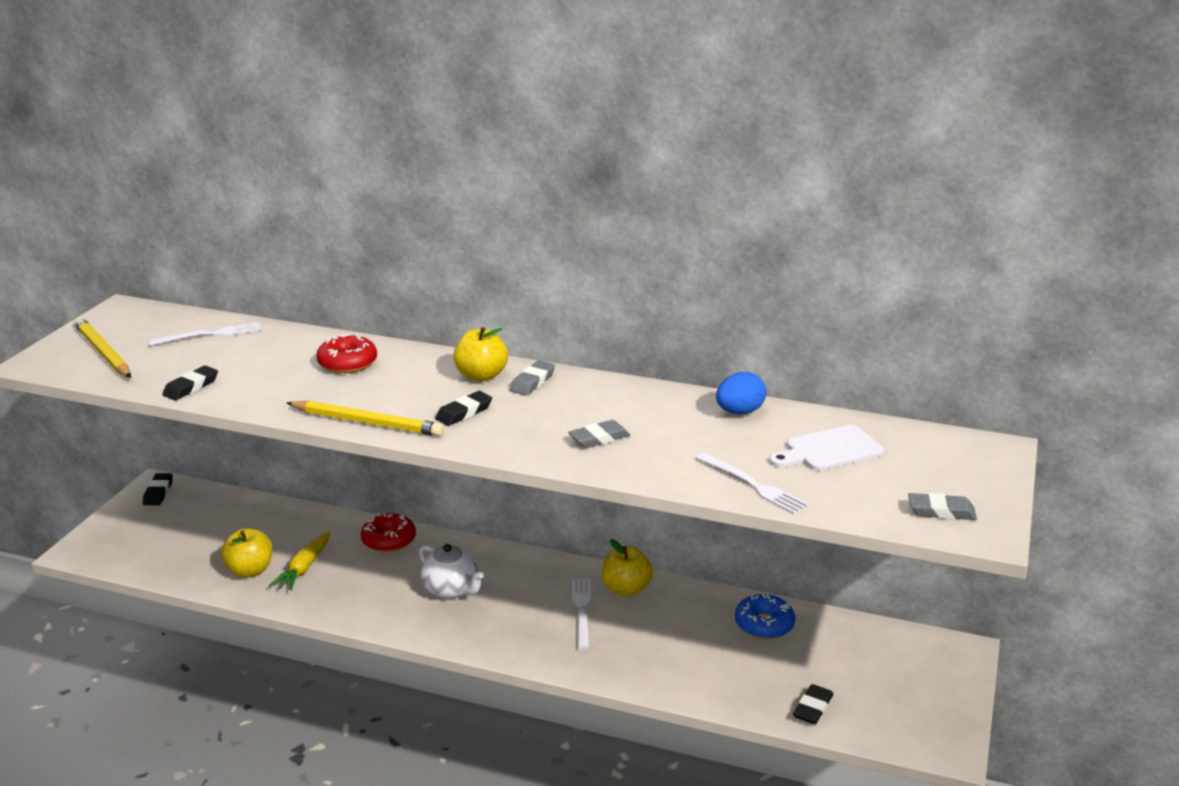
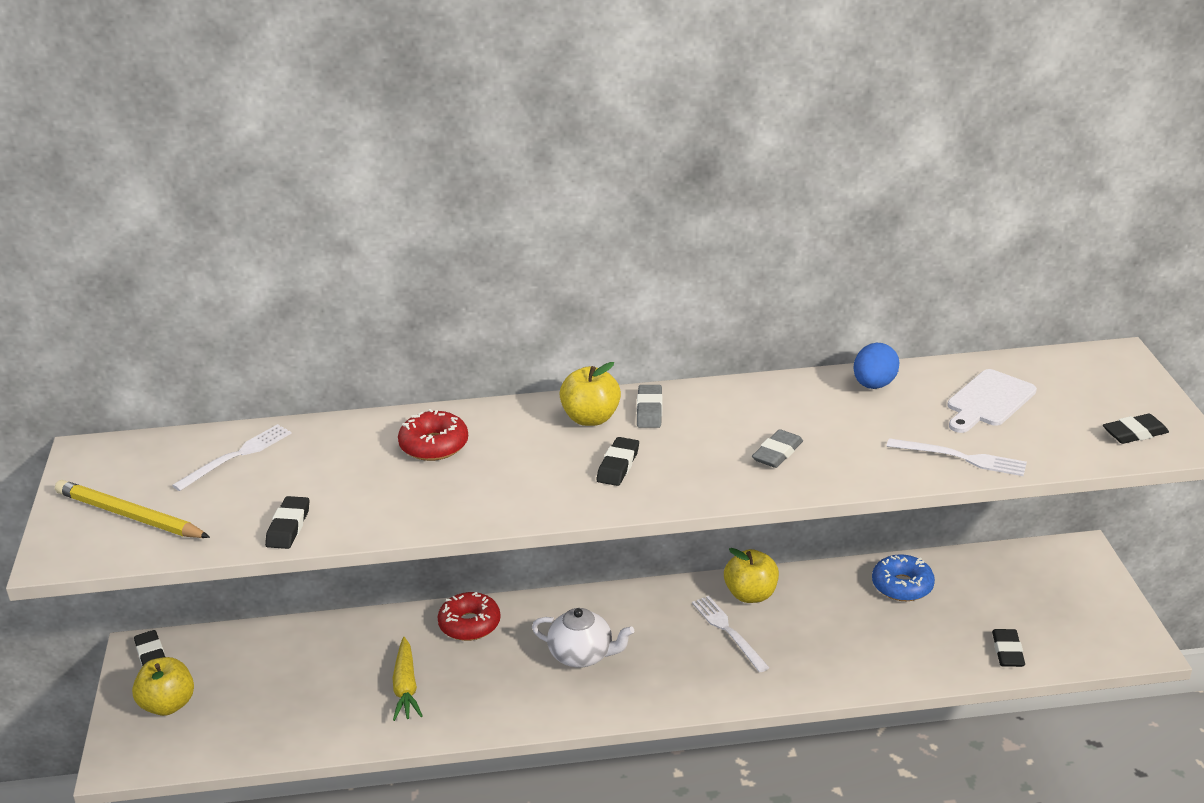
camera: 25 degrees left, 5 degrees up
(250, 571) = (348, 711): yellow apple -> yellow apple (168, 705)
(367, 422) = (531, 508): yellow pencil -> none
(941, 511) = (1134, 433): grey eraser -> black eraser

